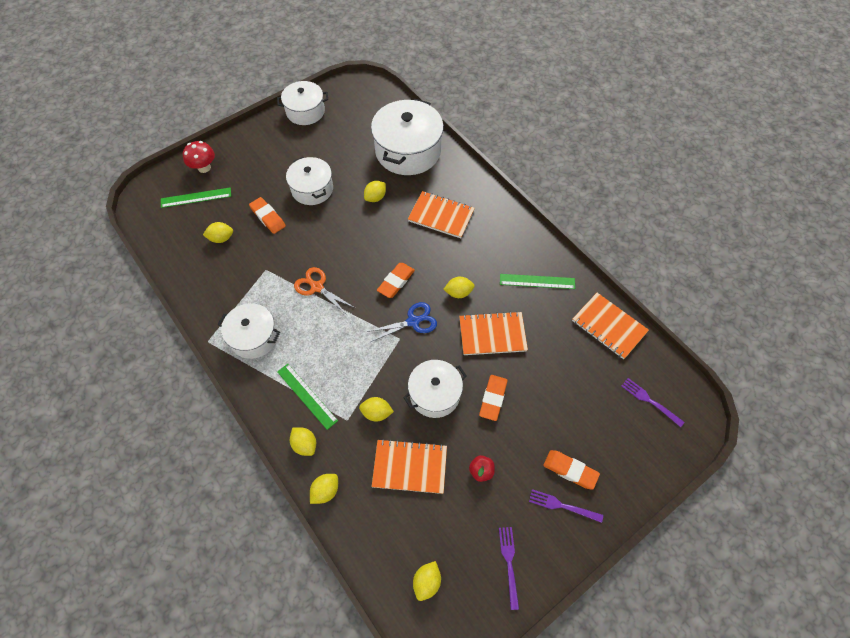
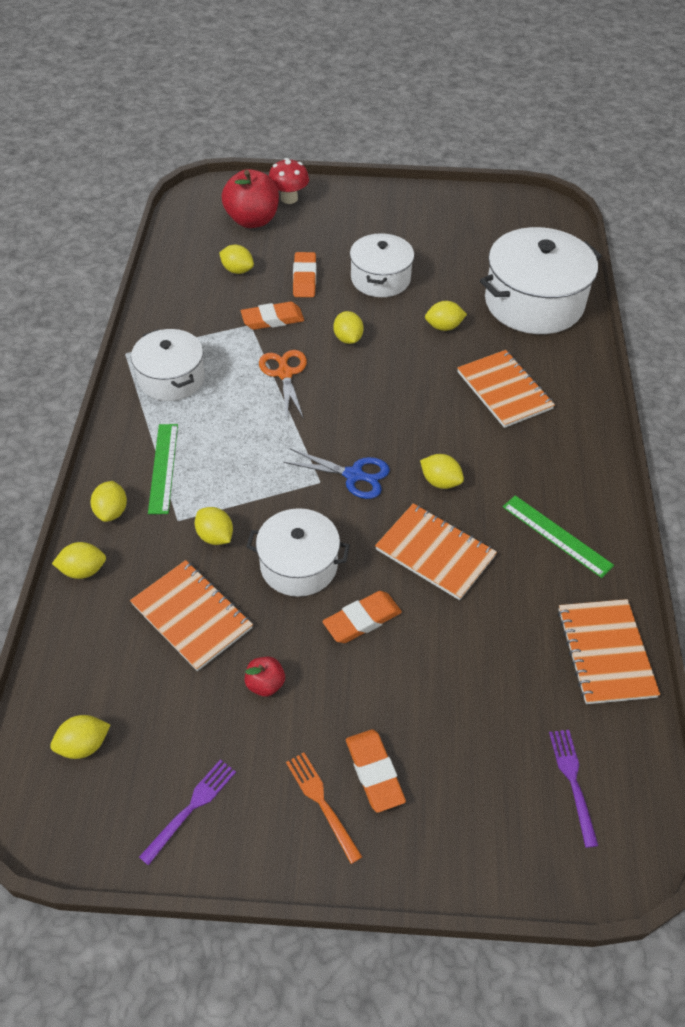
camera: 40 degrees right, 10 degrees down
(196, 197) = (252, 220): green ruler -> red apple
(305, 111) = (452, 202): white pot -> none
(331, 240) = (348, 339): none -> yellow lemon
(396, 282) = (377, 423): orange eraser -> orange eraser (272, 319)
(562, 506) = (321, 802): purple fork -> orange fork

